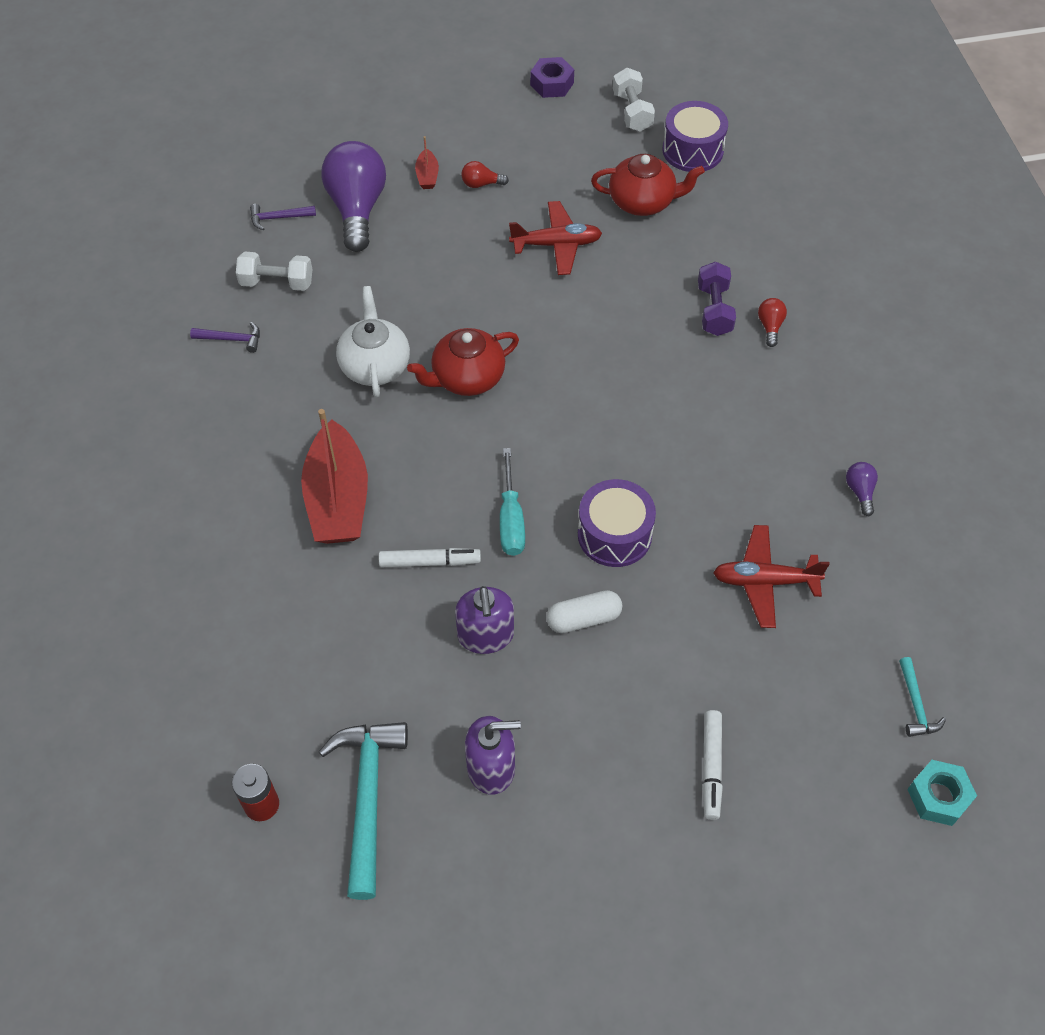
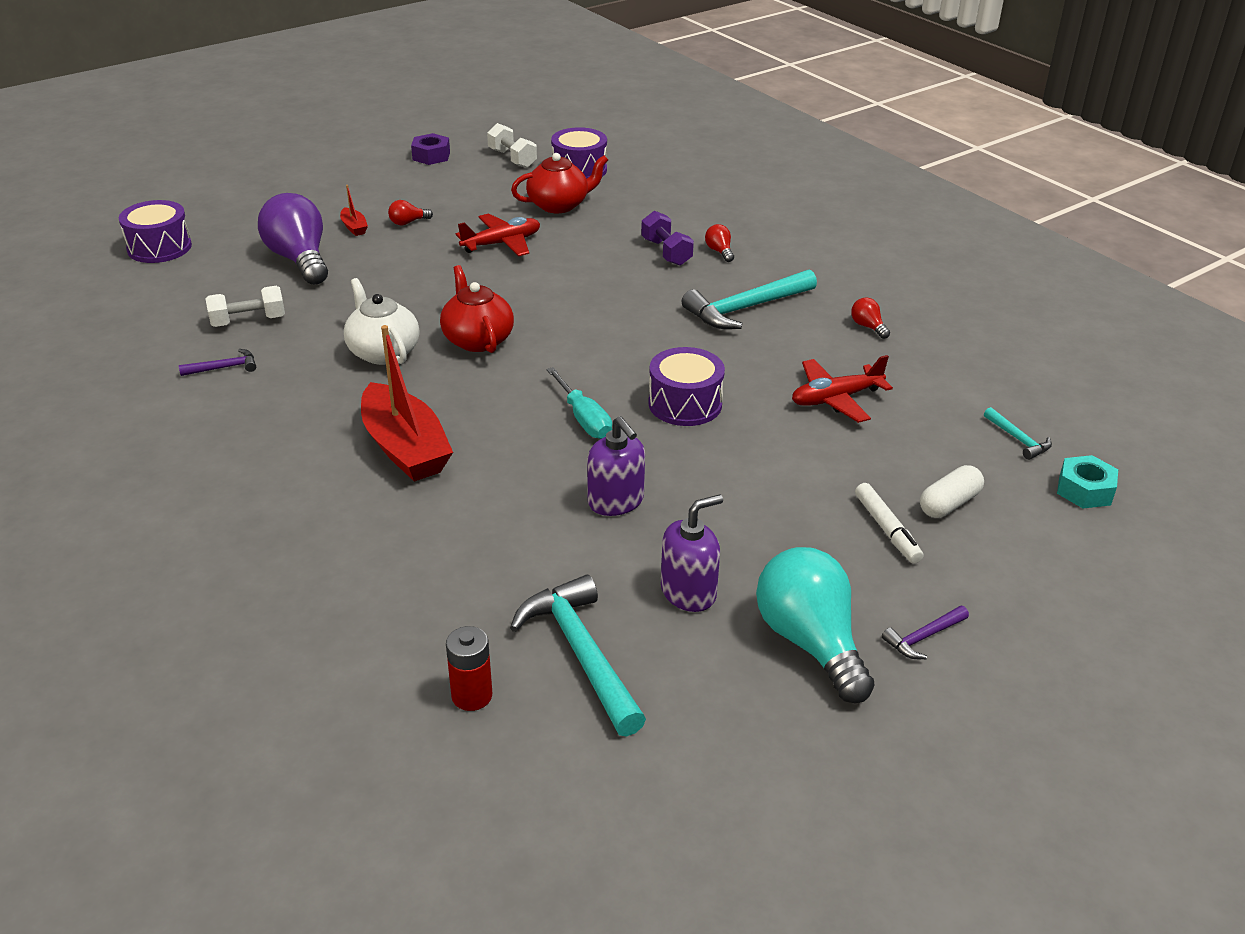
camera: 25 degrees left, 20 degrees down
(241, 152) = (159, 247): none -> purple drum
(278, 218) = (224, 281): purple hammer -> purple hammer (923, 637)
(430, 562) = (526, 467): white marker -> none
(467, 378) = (477, 340): red teapot -> red teapot turned 120 degrees clockwise
(563, 867) = (810, 642): none -> turquoise light bulb
(583, 619) = (698, 465): white capsule -> white capsule (949, 504)
(748, 422) = (745, 309): none -> turquoise hammer
(860, 491) = (868, 327): purple light bulb -> red light bulb

